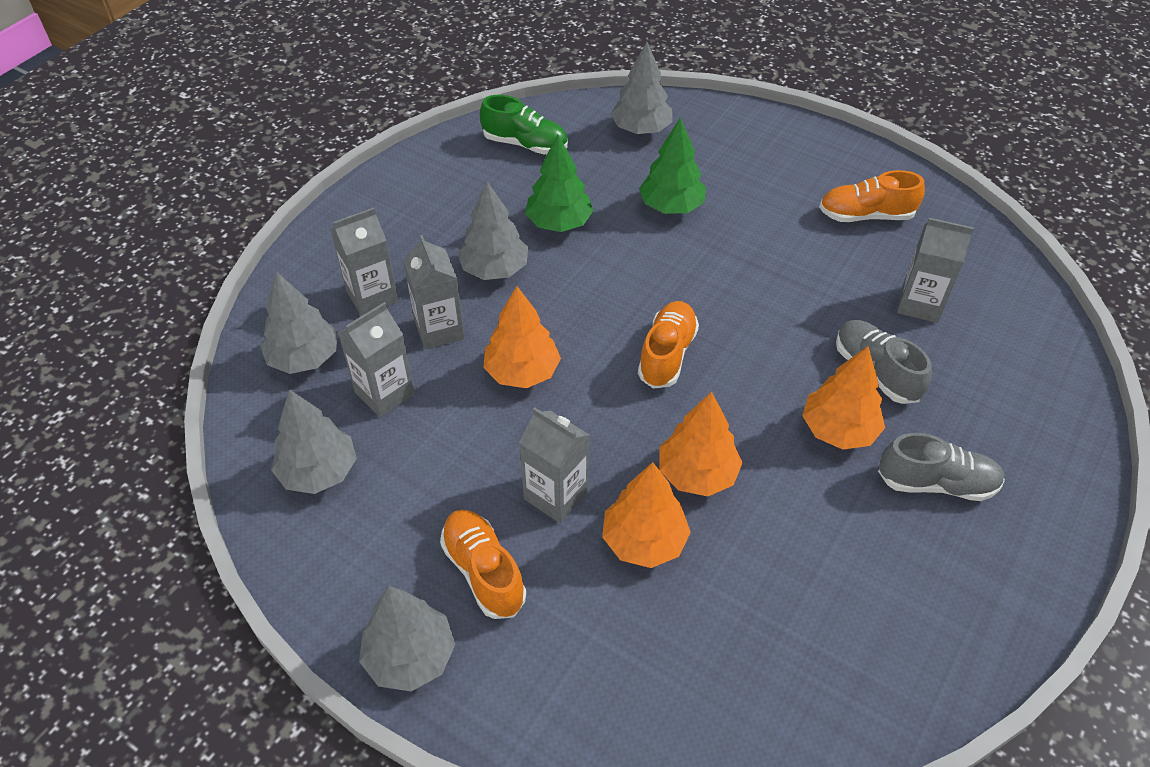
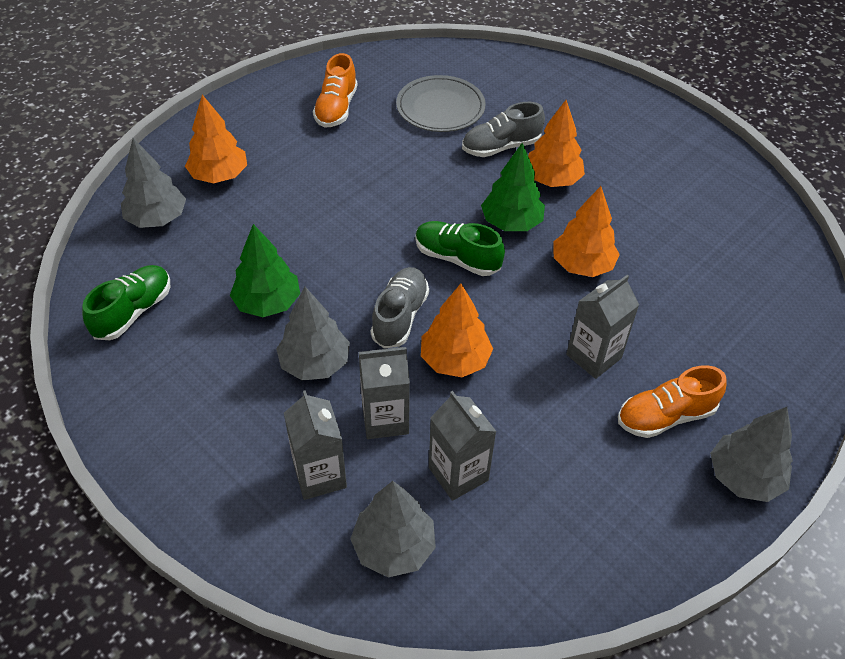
camera: 80 degrees left, 0 degrees up
(319, 471) = (547, 539): grey tree -> none
(644, 541) = (641, 308): orange tree -> orange tree (219, 175)
(667, 354) = (457, 258): orange shoe -> green shoe
(671, 206) = (277, 219): green tree -> green tree (511, 223)
(919, 304) = (440, 108): grey carton -> grey plate
(936, 483) = (604, 146): grey shoe -> grey shoe (400, 316)

